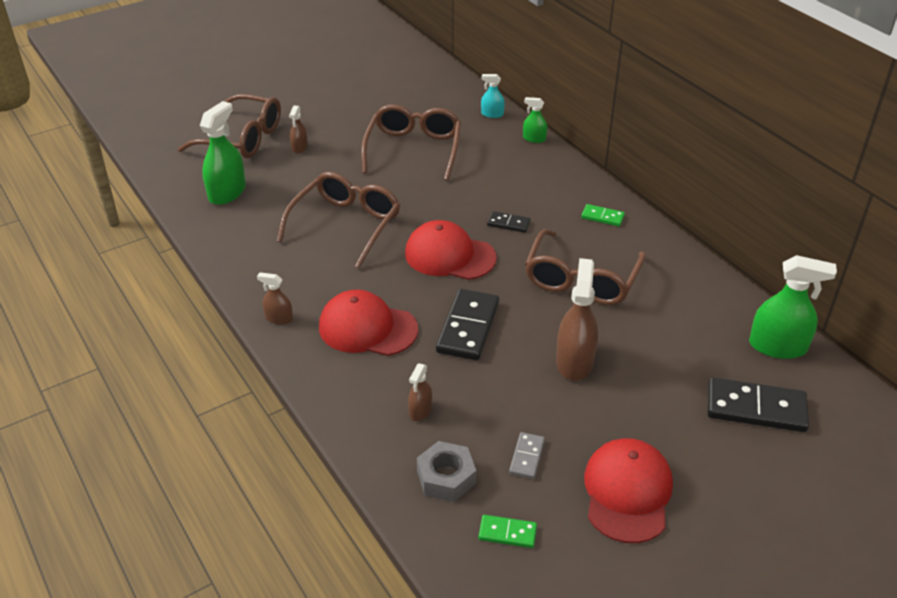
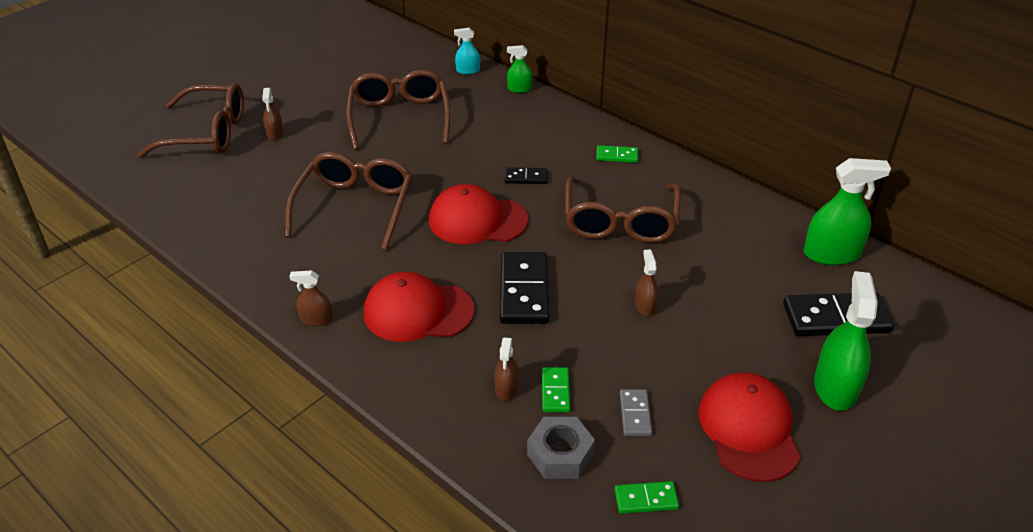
camera: 15 degrees left, 0 degrees up
(227, 192) = (210, 193): green spray bottle -> green spray bottle (835, 387)
(462, 422) = (555, 391): none -> green domino
(574, 361) = (645, 306): brown spray bottle -> brown spray bottle, size x0.53

